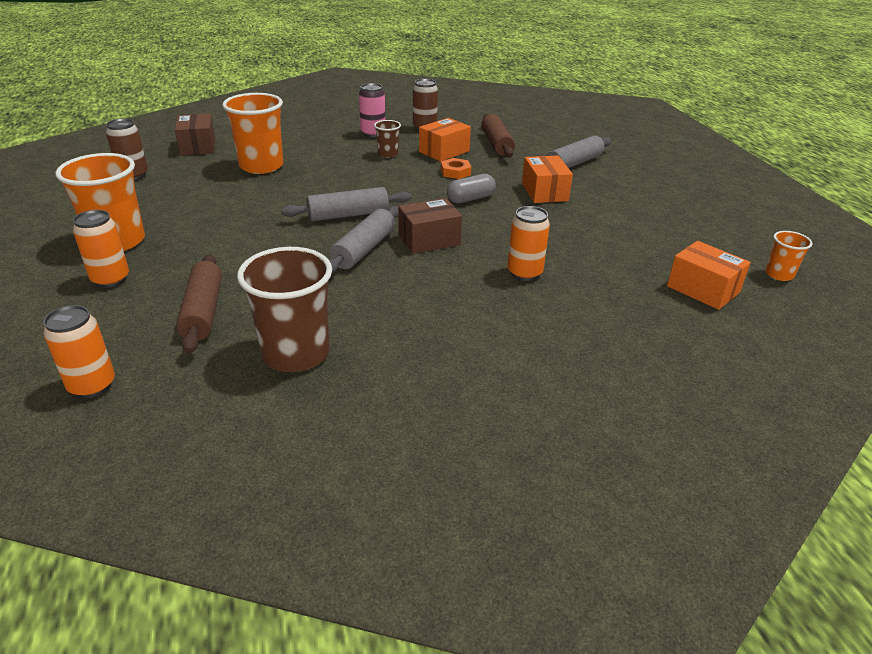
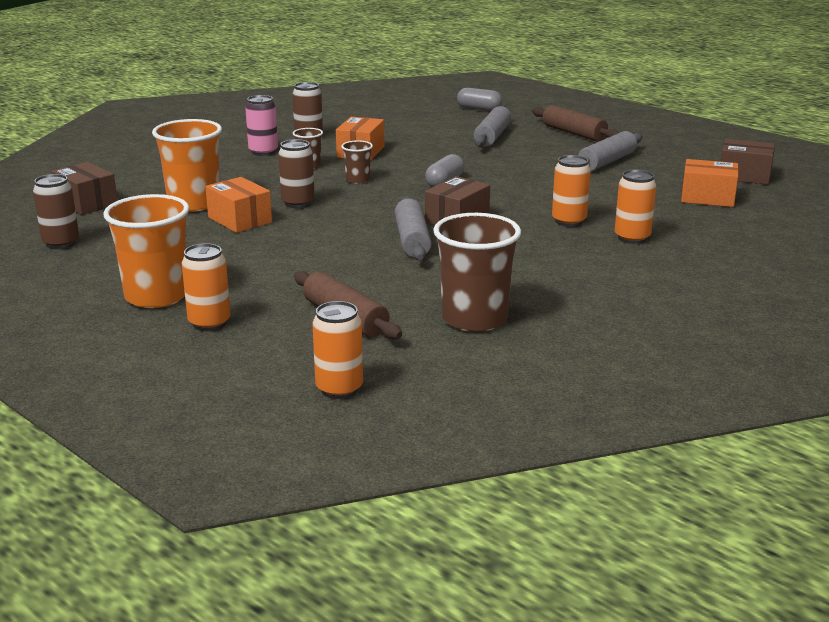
camera: 30 degrees left, 10 degrees down
(330, 186) = (298, 203): none -> brown can
(348, 215) = (354, 220): grey rolling pin -> grey rolling pin (606, 162)
(405, 177) = (357, 180): none -> brown cup
(455, 172) = (398, 166): orange nut -> none
(497, 144) = (400, 135): brown rolling pin -> brown rolling pin (574, 133)
(544, 192) = (500, 163): orange box -> orange box (240, 220)
(561, 313) = (632, 238): none -> orange can
(599, 133) = (479, 109): none -> grey capsule
(779, 274) = (744, 176): orange cup -> brown box

